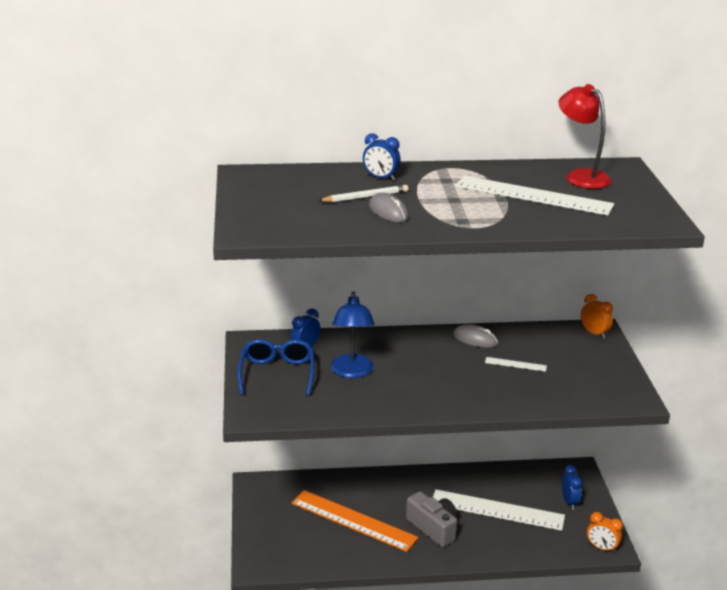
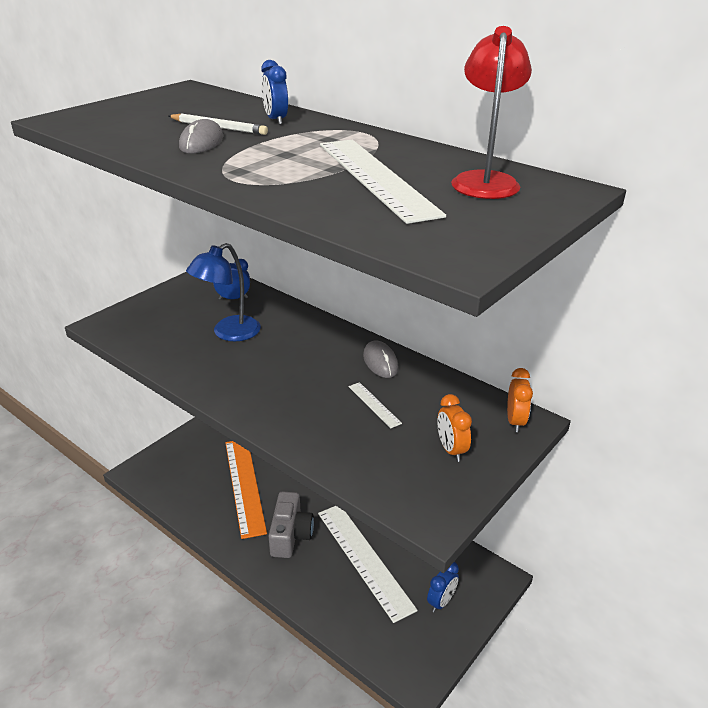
camera: 45 degrees right, 5 degrees up
(277, 374) = (177, 306): blue glasses -> none
(601, 548) = (406, 671): orange clock -> orange clock (451, 450)

